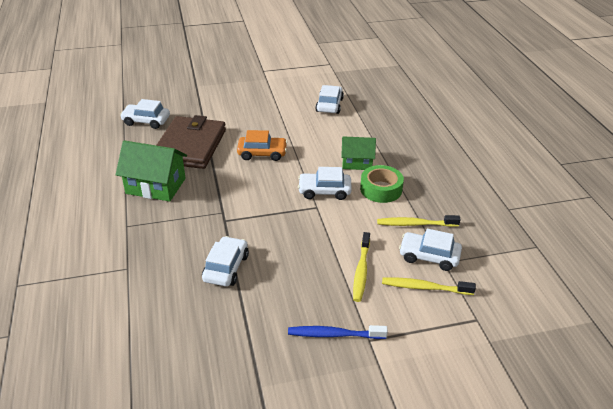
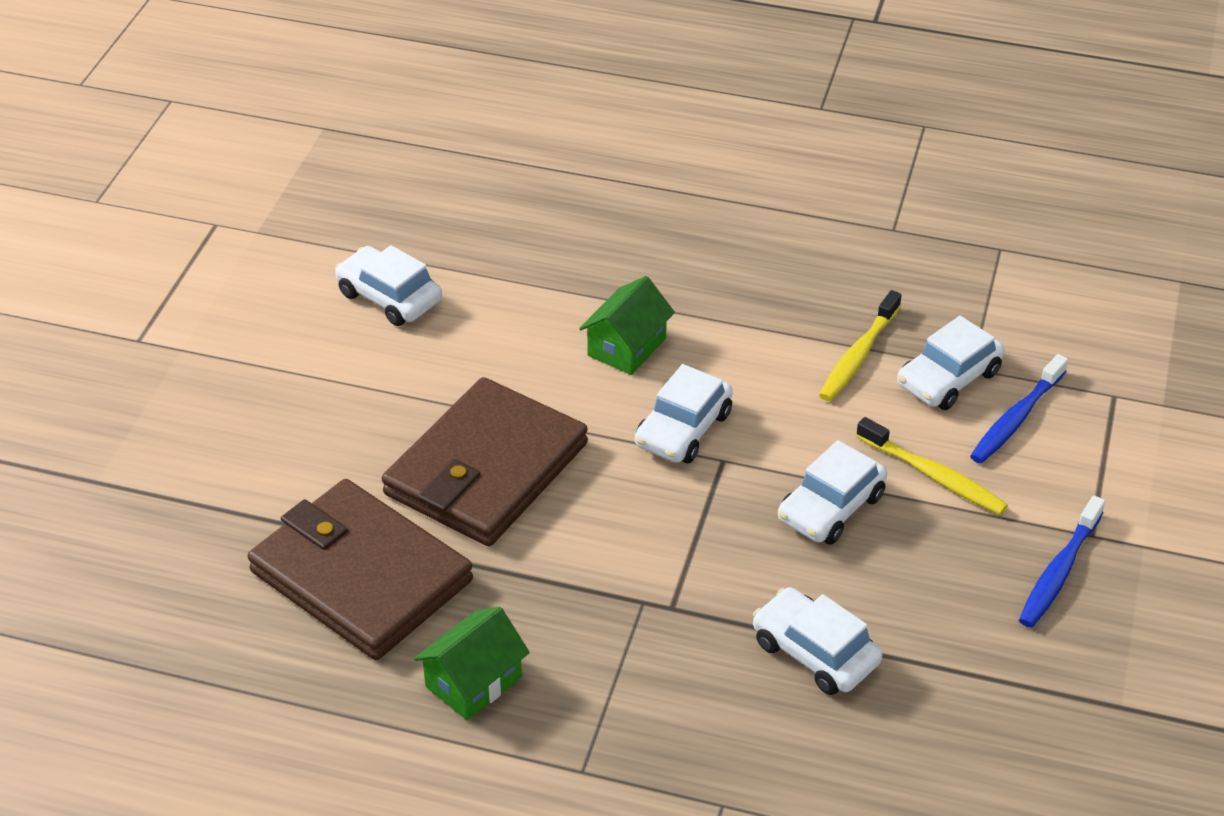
camera: 60 degrees left, 5 degrees up
(146, 121) = (183, 623): white car -> white car (831, 508)
(156, 186) = (473, 682): green house -> green house, size x0.64
(262, 153) = (486, 469): orange car -> brown wallet
(381, 189) = (732, 352): green tape -> none
(424, 287) = (1016, 418): yellow toothbrush -> blue toothbrush

